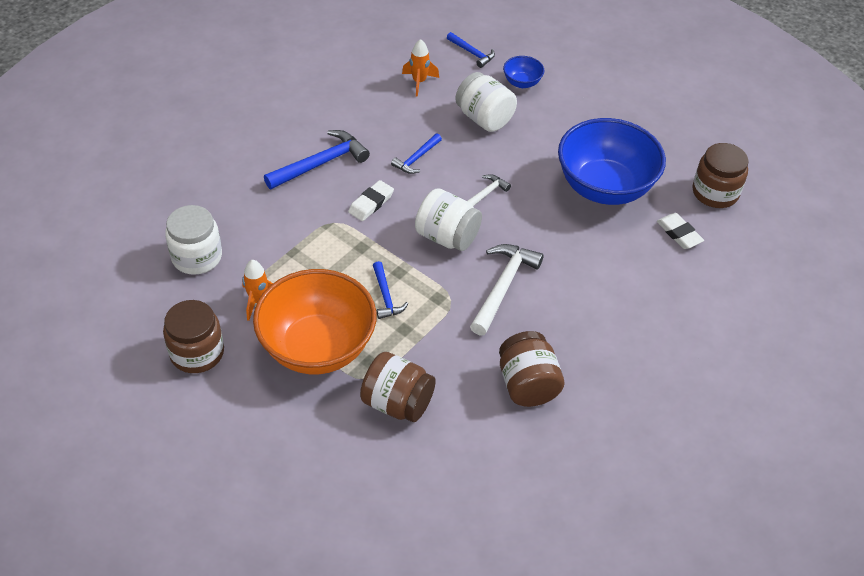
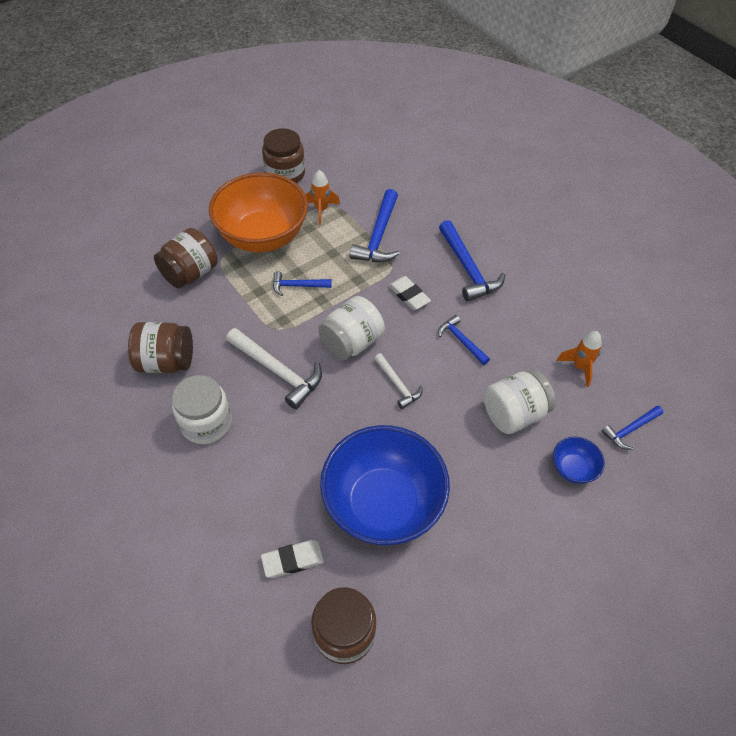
camera: 105 degrees right, 5 degrees up
(197, 257) = (377, 182): white jar -> white jar (206, 423)
(290, 241) = (378, 236): none -> blue hammer

